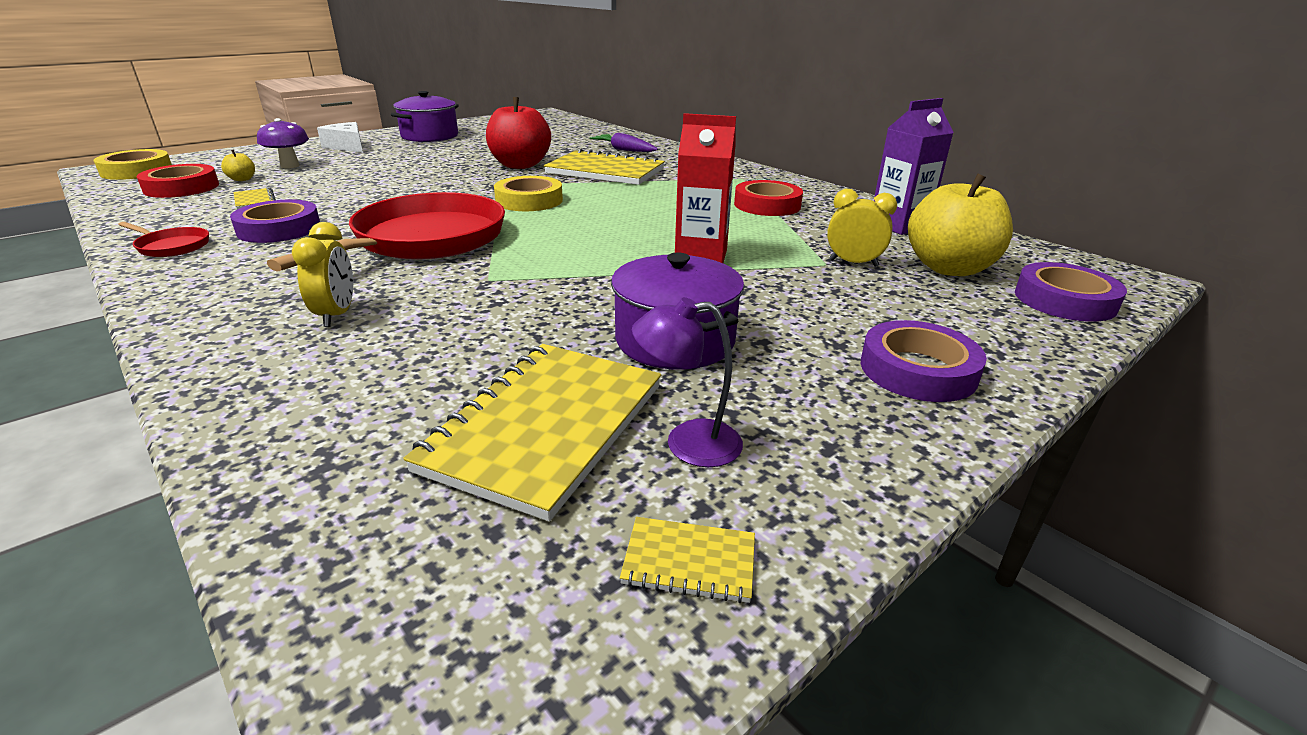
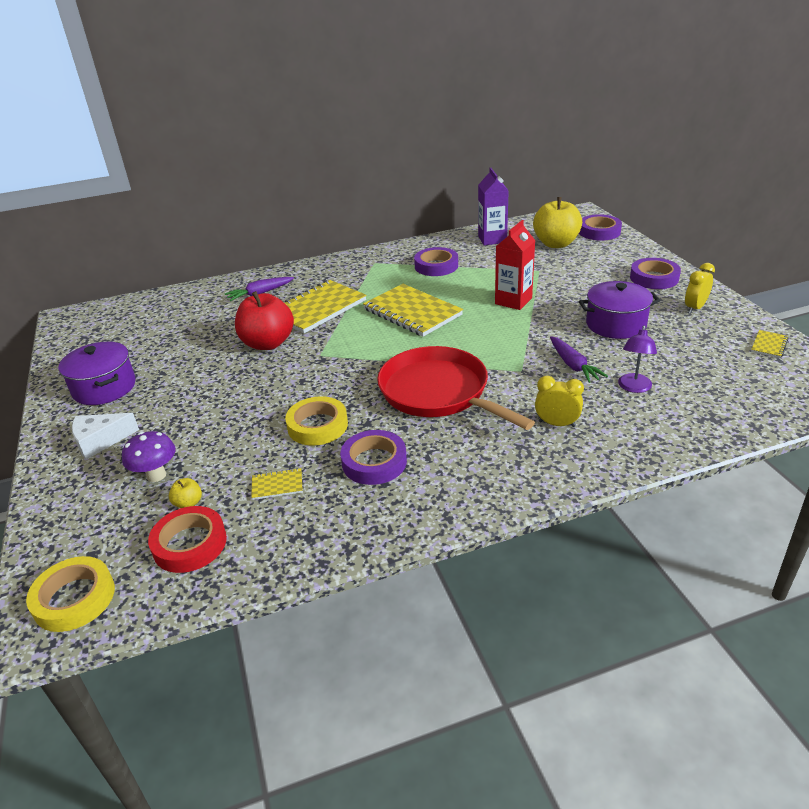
camera: 65 degrees left, 5 degrees up
(172, 246) = (390, 516): red pan -> none
(512, 314) = (573, 365): none -> purple carrot
(529, 200) = (372, 346): yellow tape -> yellow tape (317, 426)
(545, 427) = (687, 364): yellow notebook -> yellow notebook (412, 312)
(687, 443) = (702, 335): purple lamp -> purple lamp (634, 388)
(767, 205) = (436, 266): red tape -> purple tape
(853, 263) = (540, 263): yellow clock -> yellow clock (695, 308)

